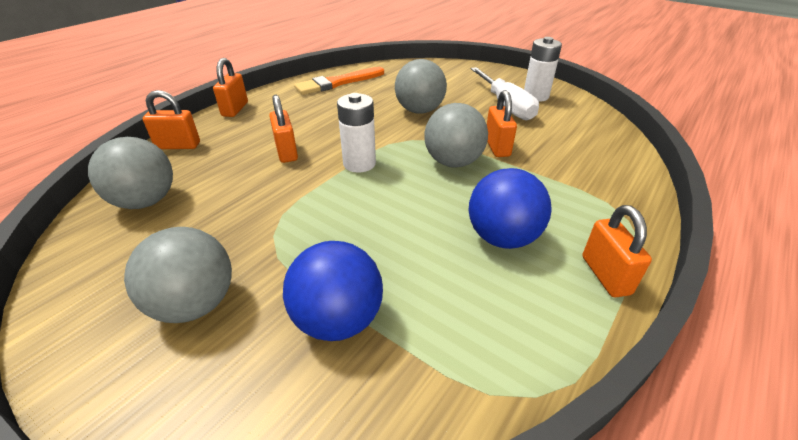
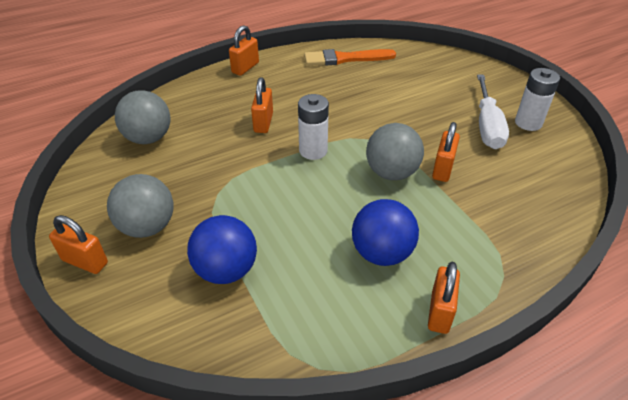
camera: 25 degrees right, 5 degrees up
(178, 146) = (188, 94): orange padlock -> orange padlock (85, 261)
(419, 110) = (399, 110): grey ball -> none

